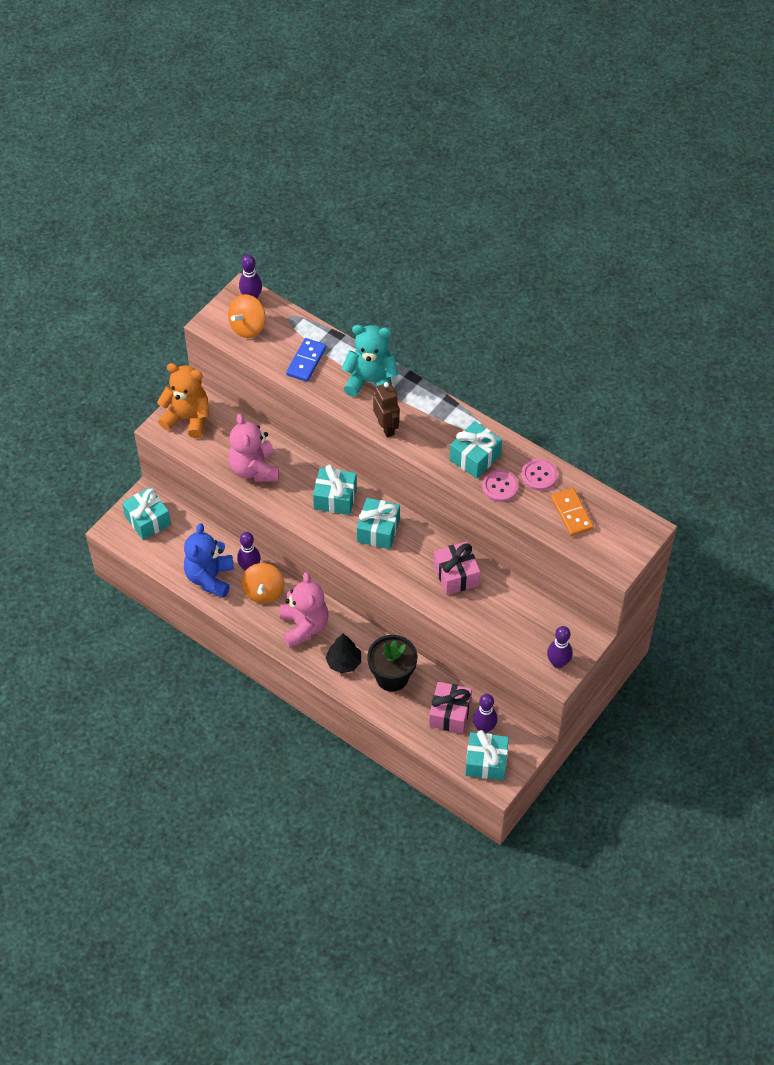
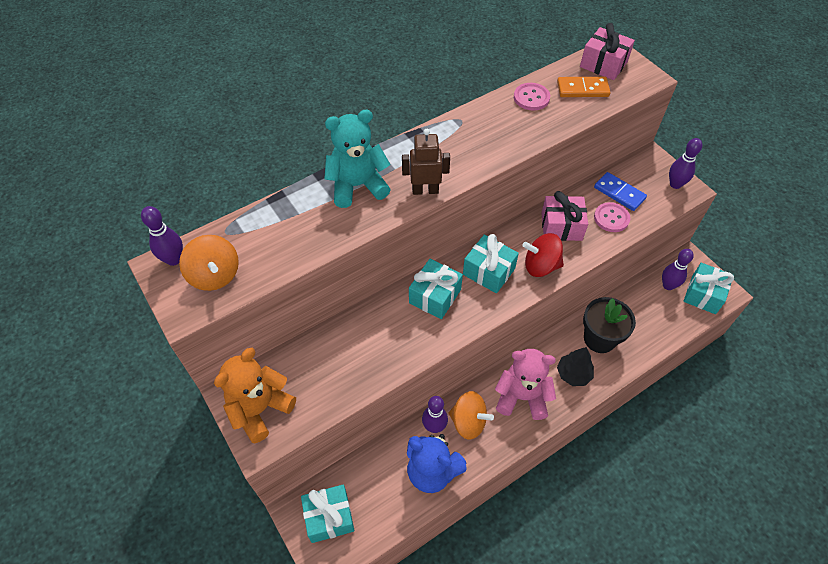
camera: 70 degrees left, 0 degrees up
(254, 469) = (364, 360): pink teddy bear -> none
(306, 361) = (299, 233): blue domino -> blue domino (619, 193)
(371, 381) = (357, 186): turquoise teddy bear -> turquoise teddy bear turned 45 degrees clockwise
(401, 568) = (541, 266): none -> red spinning top
(450, 713) = (648, 306): pink gift -> pink gift (603, 64)
(475, 457) = (492, 134): turquoise gift -> none
(500, 487) = (535, 127): pink button -> pink button (611, 218)

